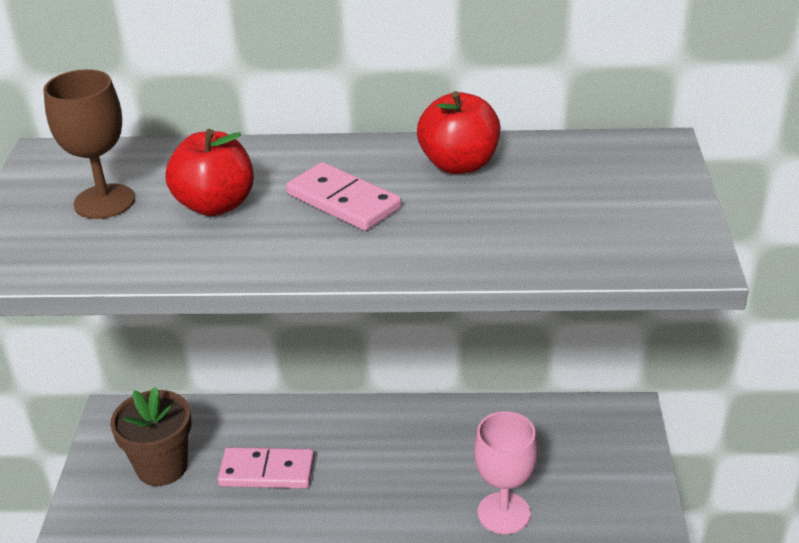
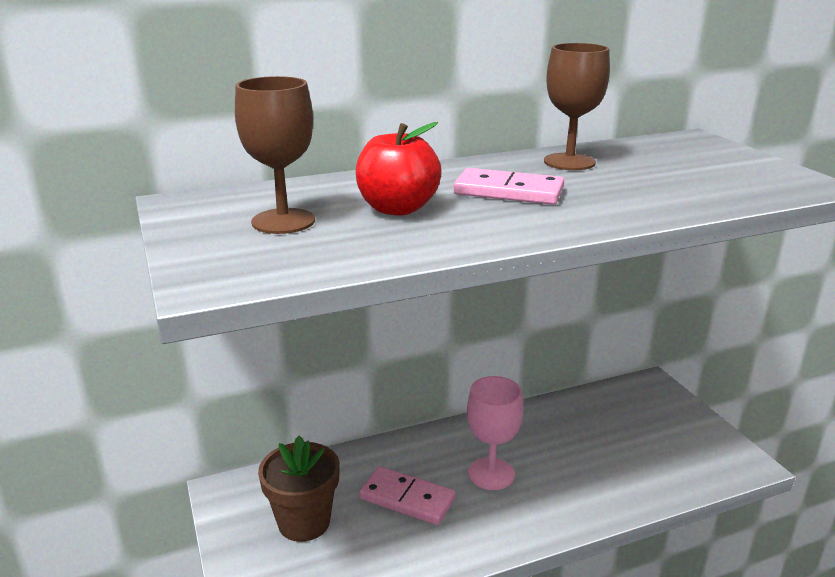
camera: 25 degrees left, 10 degrees down
(267, 471) = (407, 499): pink domino -> pink domino turned 45 degrees clockwise
(459, 164) = (569, 162): red apple -> brown goblet
(504, 513) = (627, 475): pink goblet -> pink goblet (491, 474)

